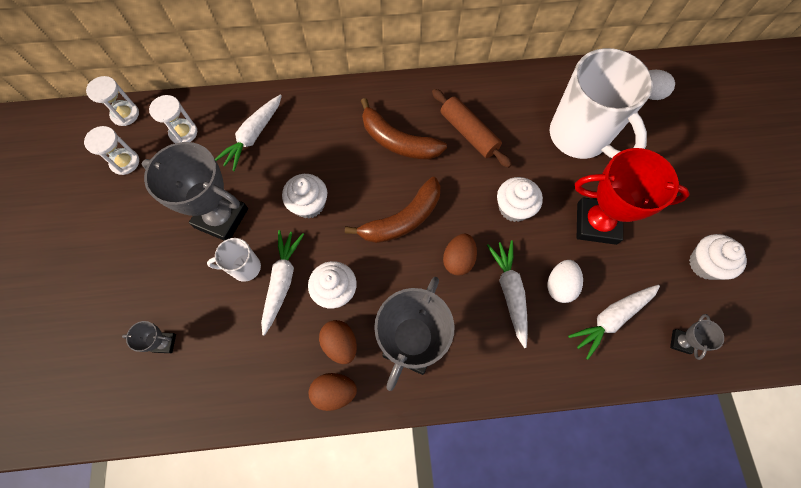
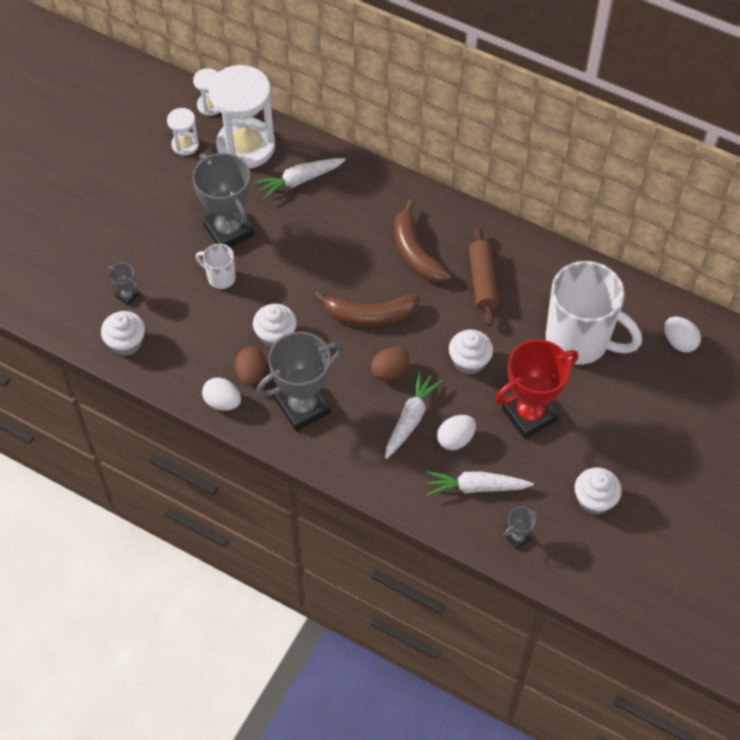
camera: 35 degrees right, 10 degrees down
(183, 133) = (246, 146): white hourglass -> white hourglass, size x2.14
(282, 281) = (241, 304): white carrot -> none
(309, 204) = (304, 260): white cupcake -> white cupcake (126, 342)
(334, 392) = (222, 402): brown egg -> white egg
(580, 137) = (579, 341): white mug -> white mug turned 60 degrees counterclockwise
(596, 223) = (529, 414): red trophy -> red trophy turned 75 degrees counterclockwise

